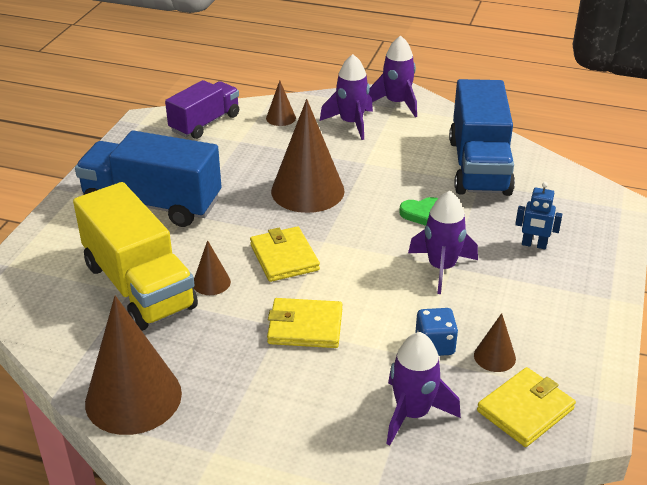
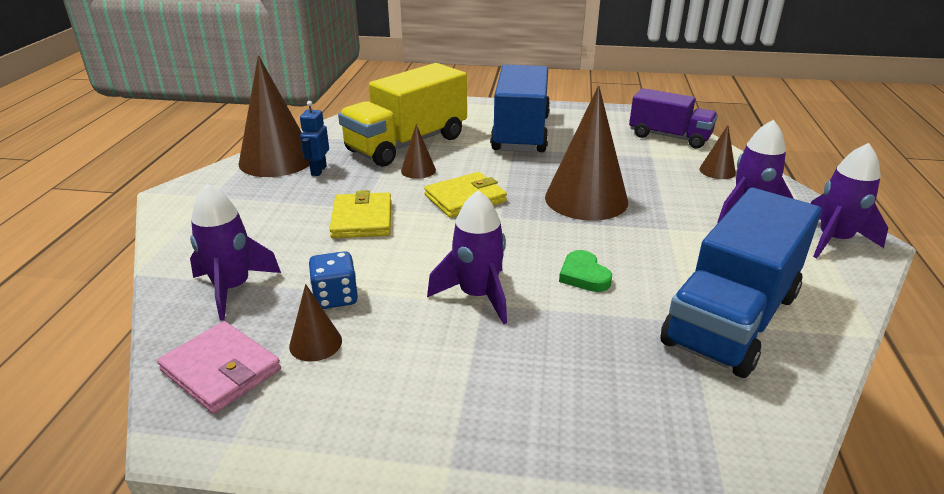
camera: 80 degrees right, 5 degrees down
(479, 166) = (731, 318): blue truck -> blue truck turned 45 degrees counterclockwise
(525, 410) = (221, 370): yellow wallet -> pink wallet
(534, 245) = (558, 378): blue robot -> blue robot (318, 170)

